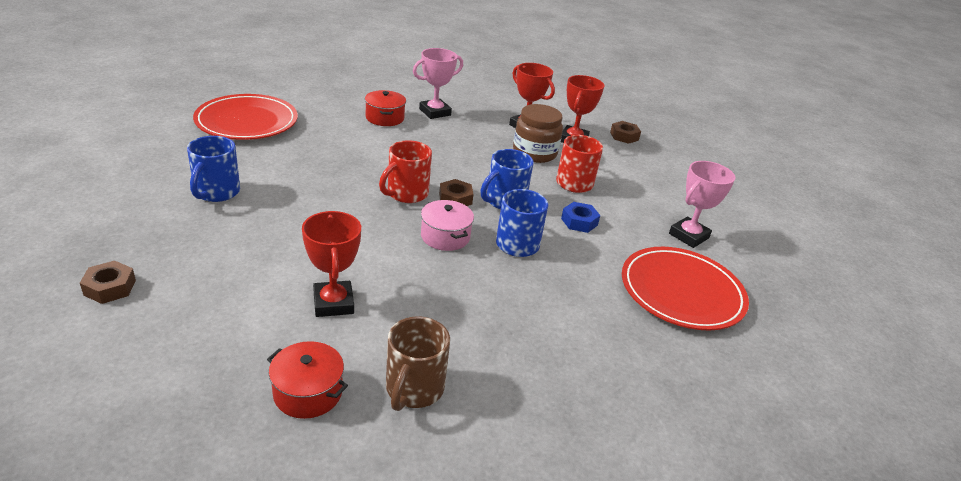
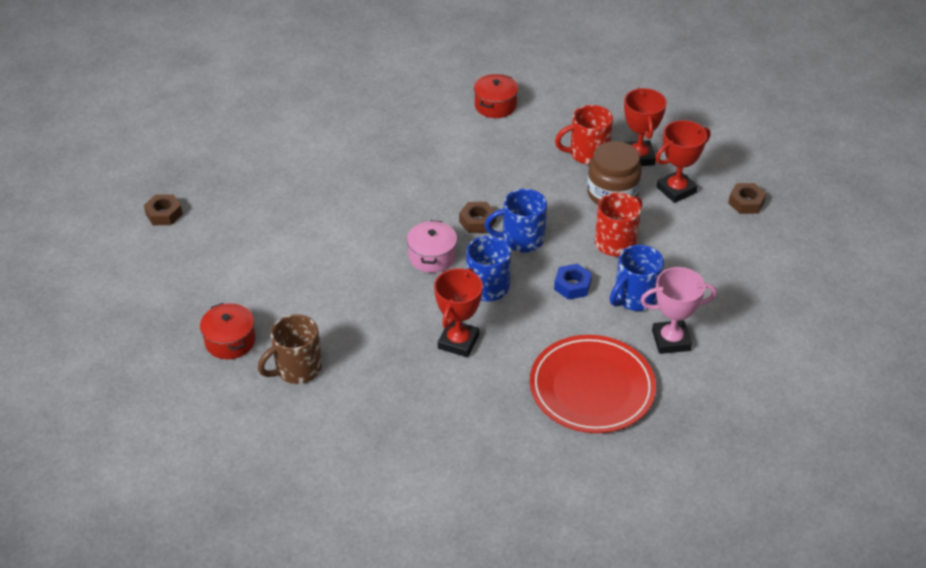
camera: 40 degrees right, 10 degrees up
(216, 192) = (285, 151): blue mug -> blue mug (634, 298)
(247, 122) = (363, 77): red plate -> none
(333, 303) = (296, 283): red trophy -> red trophy (458, 342)
(406, 194) = (437, 202): red mug -> red mug (587, 154)
(435, 112) = (555, 111): pink trophy -> none

